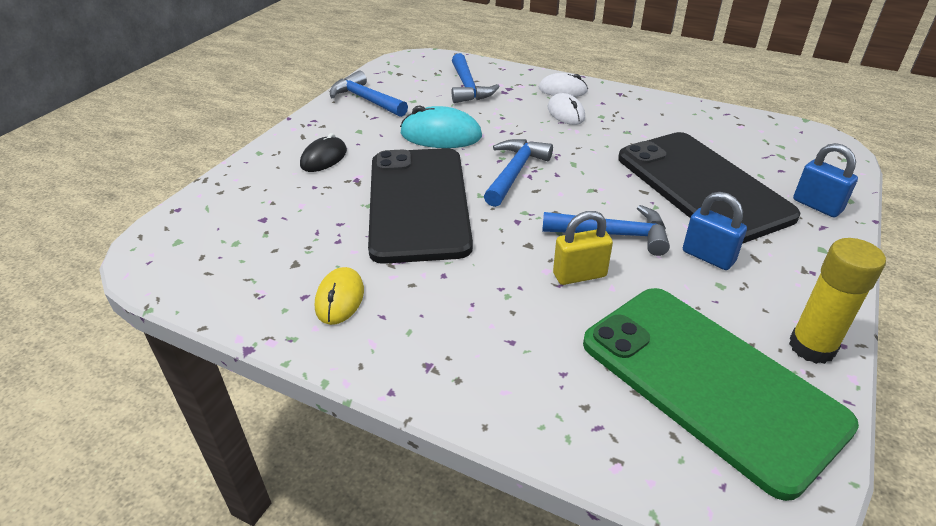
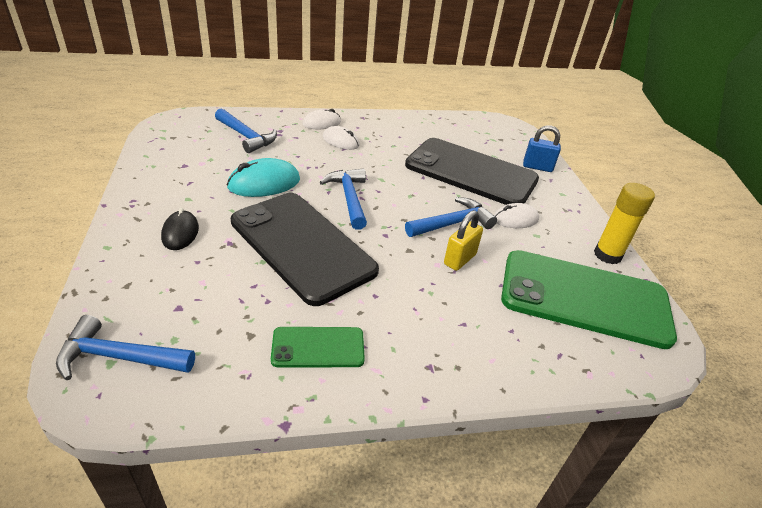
camera: 40 degrees left, 0 degrees up
(340, 299) = (318, 347): yellow mouse -> green phone
(366, 100) = (166, 168): blue hammer -> blue hammer (119, 357)
(708, 257) = (515, 219): blue padlock -> white mouse

